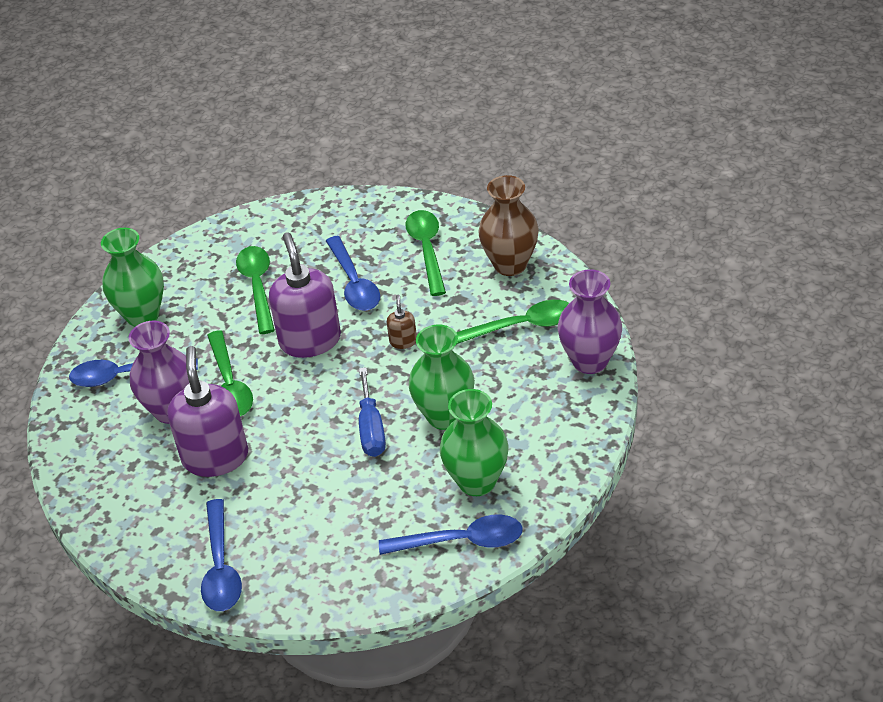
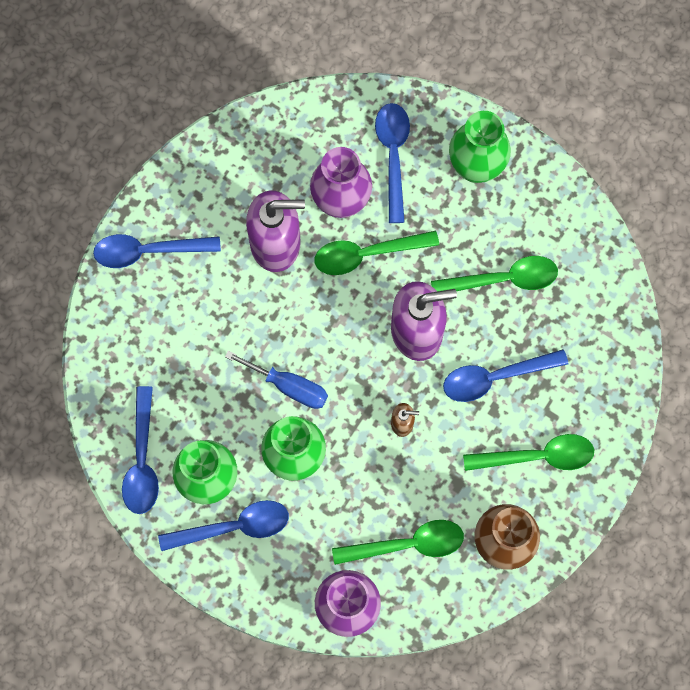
camera: 90 degrees right, 30 degrees up
(371, 429) = (289, 386): blue screwdriver -> blue screwdriver turned 150 degrees counterclockwise
(521, 326) = (407, 544): green spoon -> green spoon turned 90 degrees counterclockwise
(523, 455) = (233, 527): none -> blue spoon

